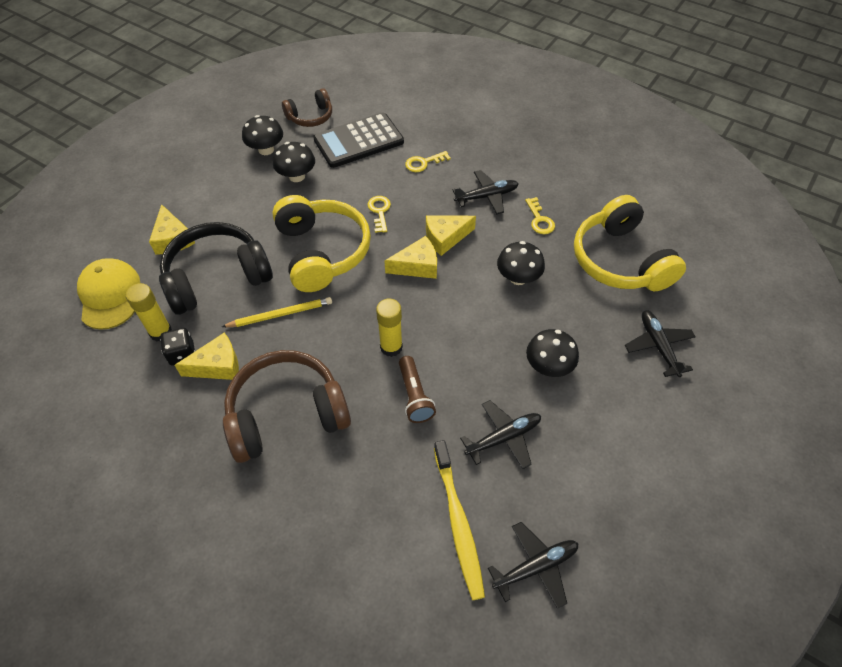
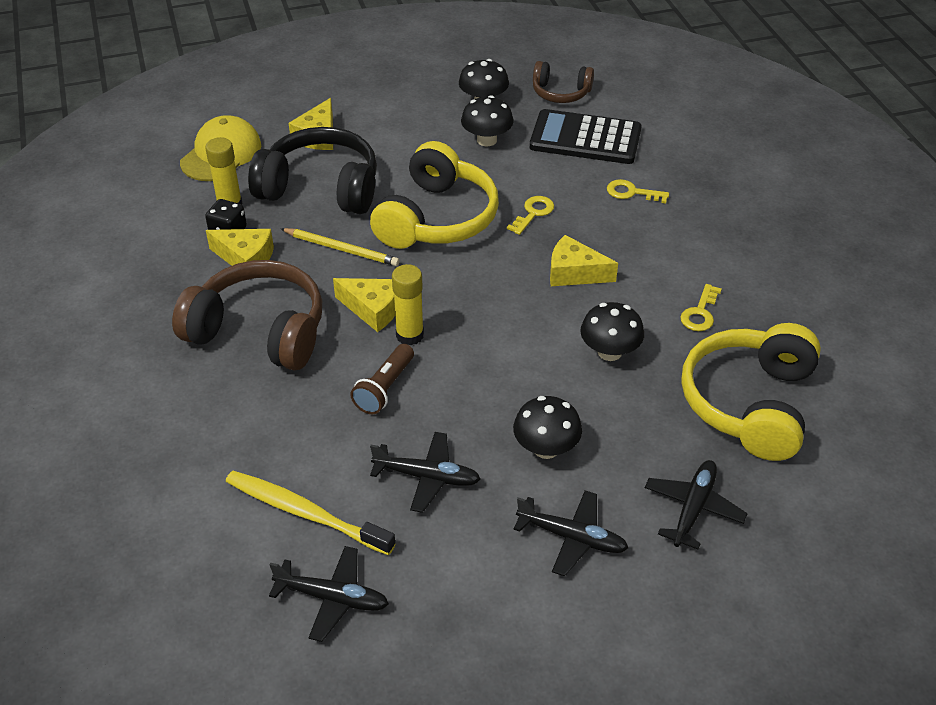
camera: 40 degrees right, 10 degrees down
(417, 266) = (515, 281): yellow cheese -> yellow cheese (373, 309)
(458, 522) = (306, 513): yellow toothbrush -> yellow toothbrush turned 90 degrees clockwise
(486, 196) = (665, 259): black plane -> black plane (571, 537)

